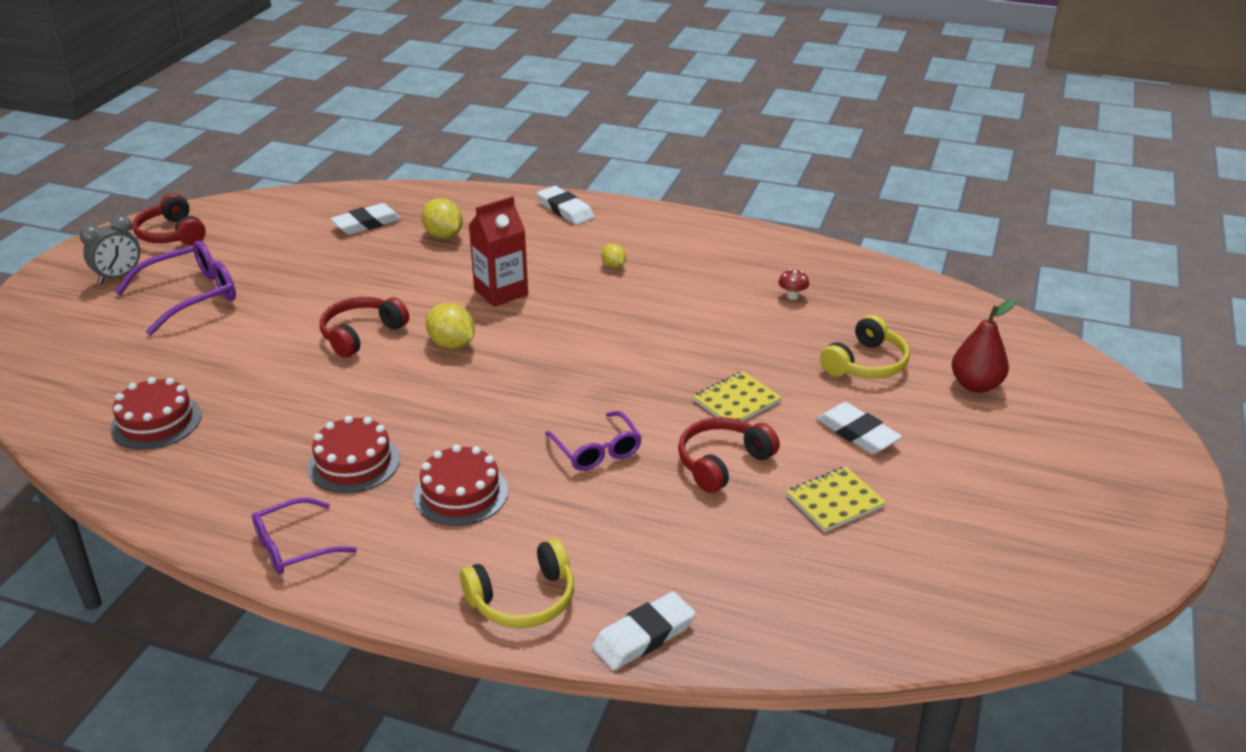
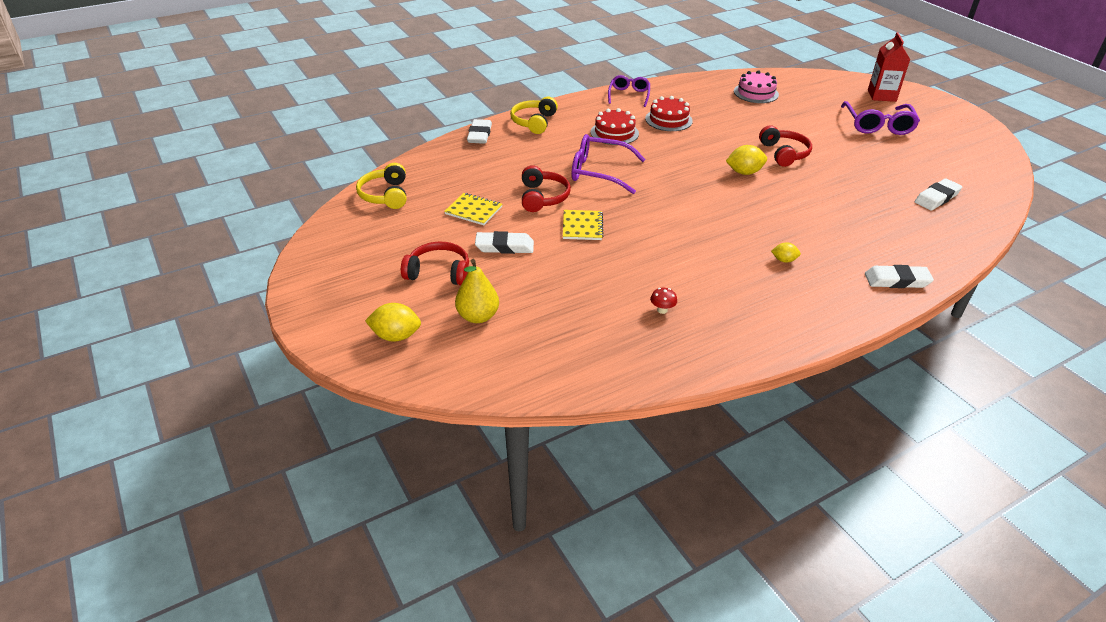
camera: 130 degrees right, 5 degrees up
(119, 277) = (921, 114): grey clock -> none
(156, 422) = (756, 93): red cake -> pink cake
(172, 234) = (971, 138): red headphones -> red headphones (439, 272)
(367, 223) = (937, 198): white eraser -> white eraser turned 45 degrees clockwise
(443, 235) = (893, 217): yellow lemon -> yellow lemon (396, 336)
(501, 292) = (789, 207): red carton -> red carton (881, 95)
(597, 451) = (598, 172): purple glasses -> purple glasses, size x1.53
(835, 501) = (473, 210): yellow notebook -> yellow notebook turned 75 degrees counterclockwise
(866, 363) = (554, 290): yellow headphones -> yellow headphones (385, 195)
(976, 385) = (478, 316): red pear -> yellow pear

